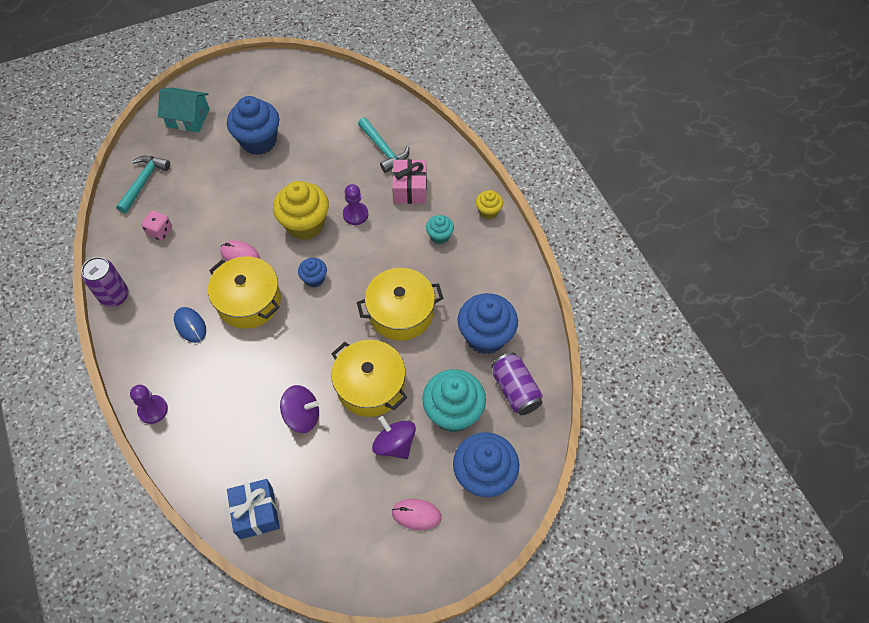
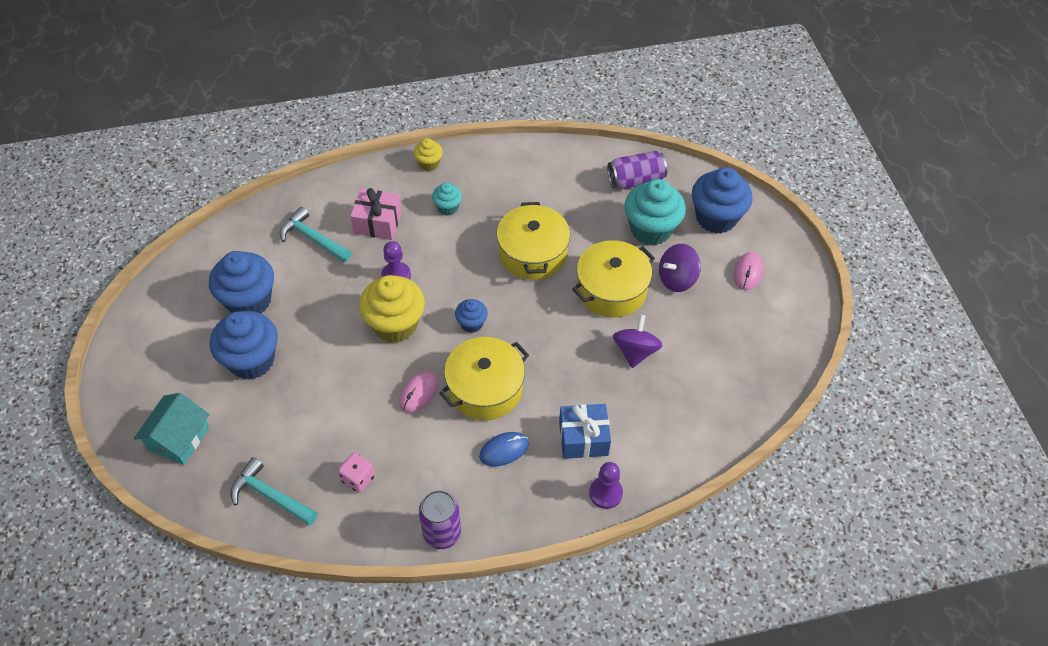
camera: 80 degrees left, 5 degrees down
(256, 513) = (734, 400): blue gift -> blue gift (583, 438)
(383, 149) = (313, 238): turquoise hammer -> turquoise hammer turned 120 degrees counterclockwise
(485, 336) = (574, 191): blue cupcake -> blue cupcake (249, 301)

